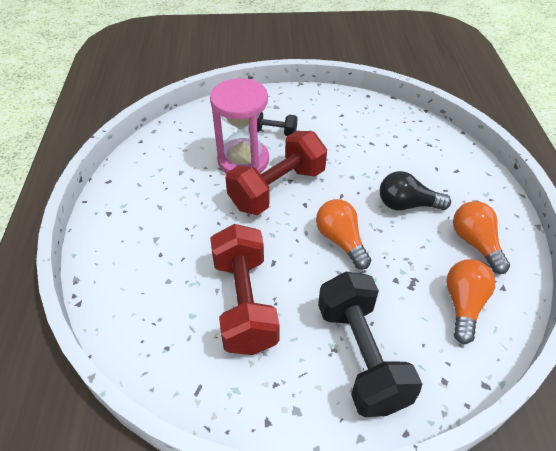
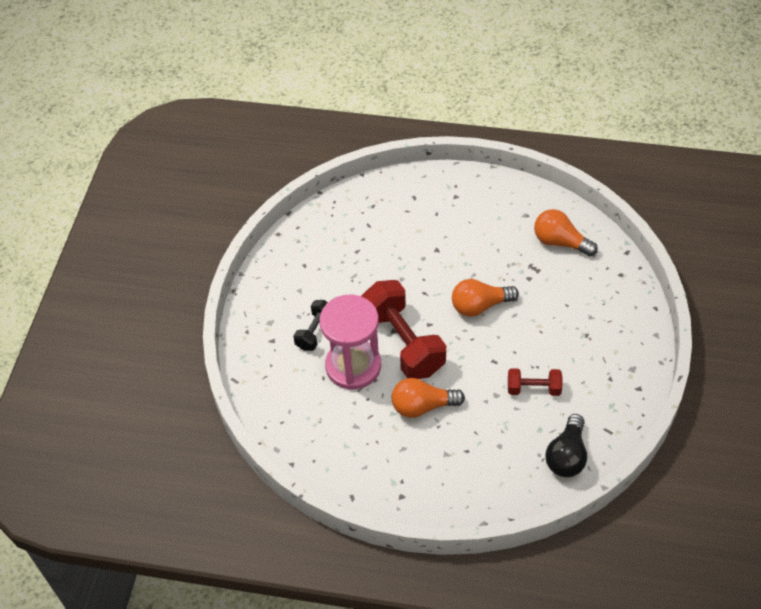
camera: 75 degrees left, 5 degrees up
(244, 303) = (533, 388): red dumbbell -> red dumbbell, size x0.51
(361, 355) = (594, 318): black dumbbell -> none
(406, 205) = (448, 247): black light bulb -> black light bulb (566, 456)
(475, 243) = (502, 213): orange light bulb -> orange light bulb (422, 406)

